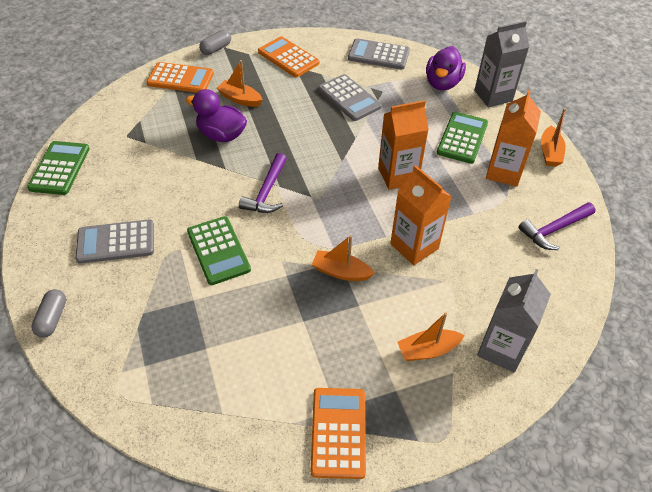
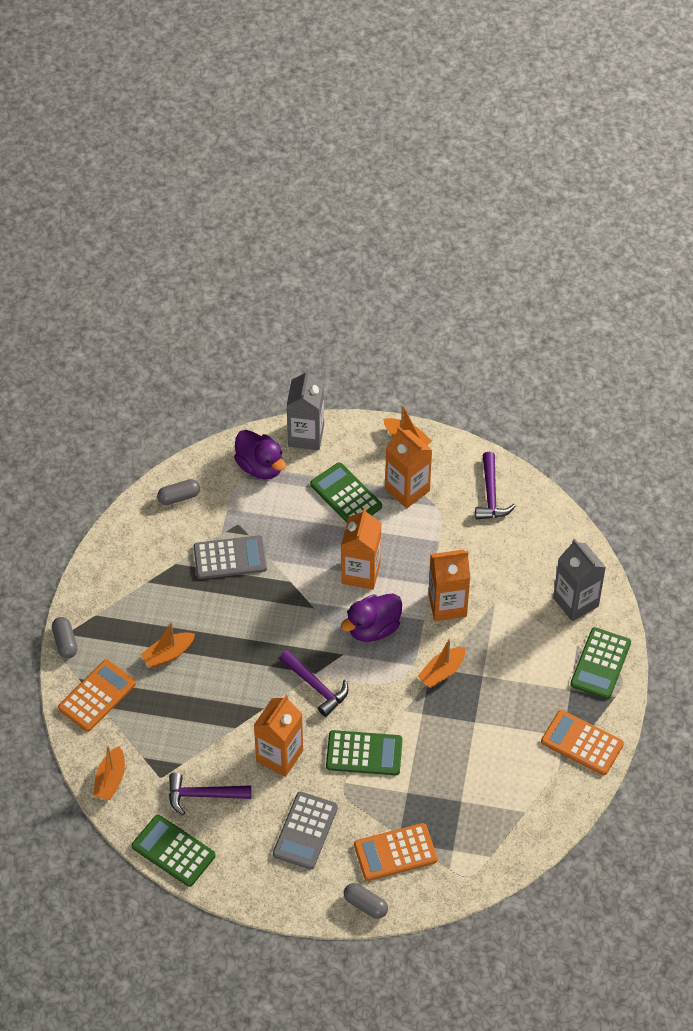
camera: 60 degrees left, 5 degrees up
(122, 165) = (203, 795): none -> purple hammer
(184, 196) = (279, 756): none -> orange carton
(221, 135) = (214, 692): purple duck -> purple duck (373, 628)
(288, 58) = (128, 581): orange calculator -> orange calculator (395, 852)
(378, 55) = (179, 497): grey calculator -> grey capsule
(427, 350) = (549, 650): orange boat -> orange boat (110, 780)
(447, 406) = (600, 664): none -> green calculator

